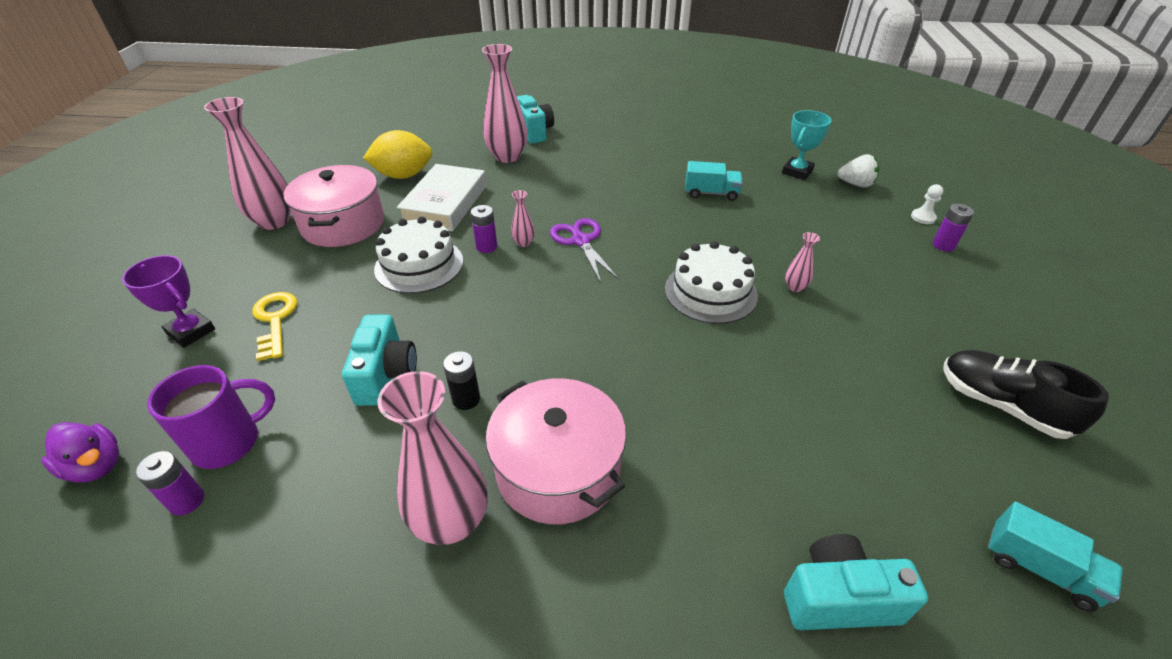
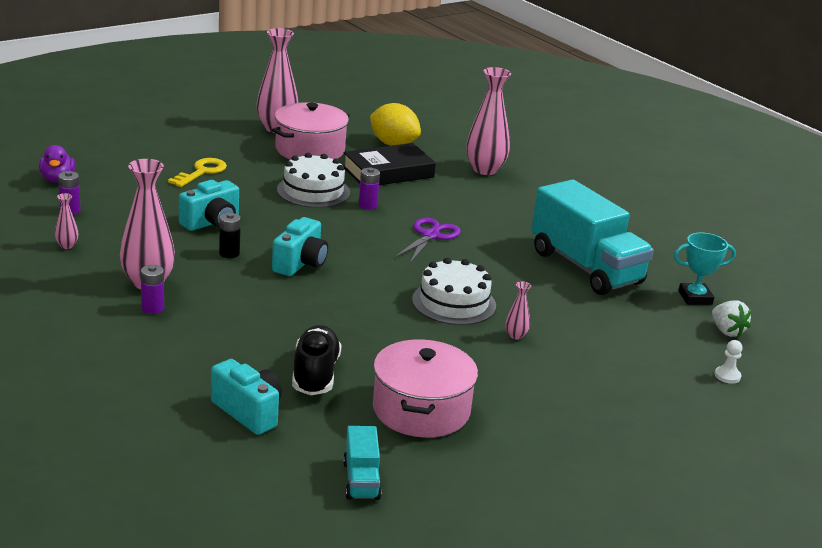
camera: 45 degrees right, 15 degrees down
(191, 332) = (160, 154): purple trophy -> none
(229, 442) = (112, 203): purple mug -> none
(445, 204) = (388, 172): white book -> black book
(523, 243) = (393, 216): pink vase -> pink vase (67, 246)
(534, 132) = (538, 166): turquoise camera -> turquoise camera (300, 263)
(558, 469) = (220, 300): pink pot -> pink pot (421, 410)
(711, 193) = (586, 267): turquoise truck -> turquoise truck, size x2.22
(943, 245) = (695, 393): purple battery -> purple battery (152, 308)
(1001, 405) = (506, 449): black shoe -> black shoe (315, 375)

